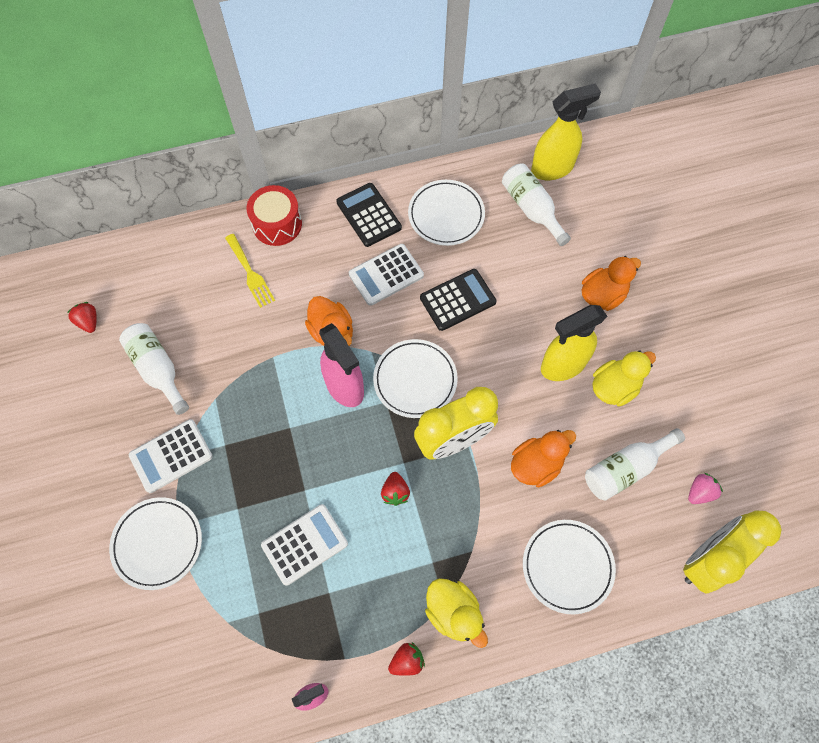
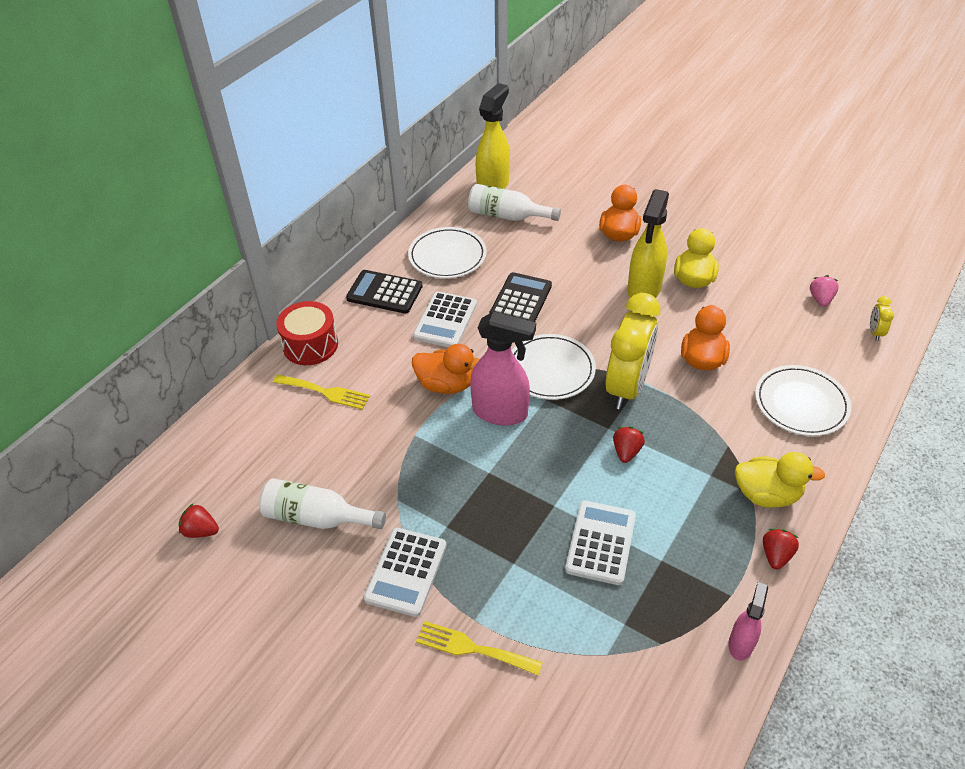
camera: 40 degrees left, 20 degrees down
(157, 543) = (472, 648): white plate -> yellow fork
(395, 492) = (626, 452): red strawberry -> red strawberry turned 120 degrees counterclockwise
(625, 469) = (761, 319): white bottle -> none
(708, 560) = (875, 332): yellow clock -> yellow clock, size x0.40

